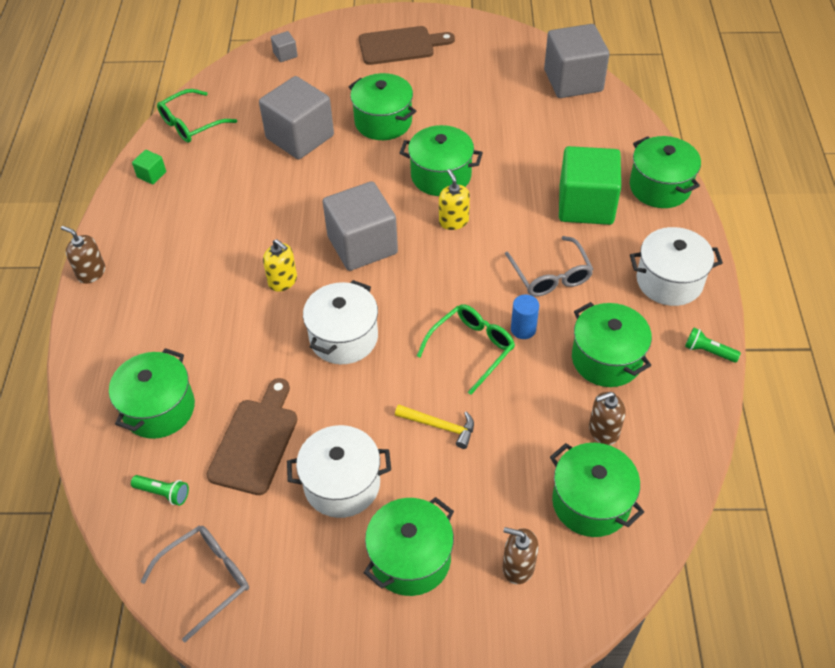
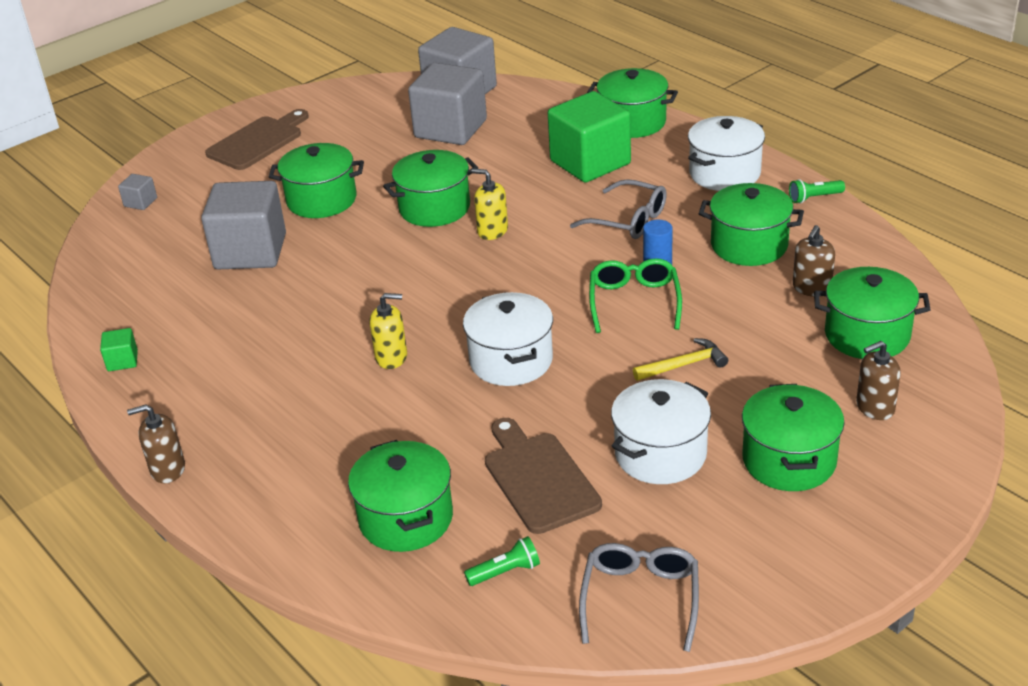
camera: 40 degrees left, 15 degrees down
(190, 124) = (109, 302): green glasses -> none
(362, 245) = (431, 291): grey cube -> grey cube (450, 129)

